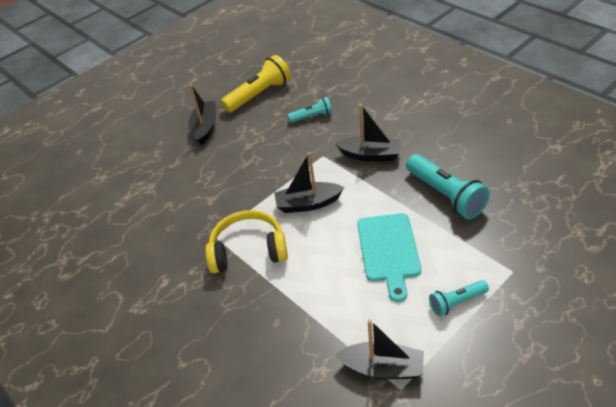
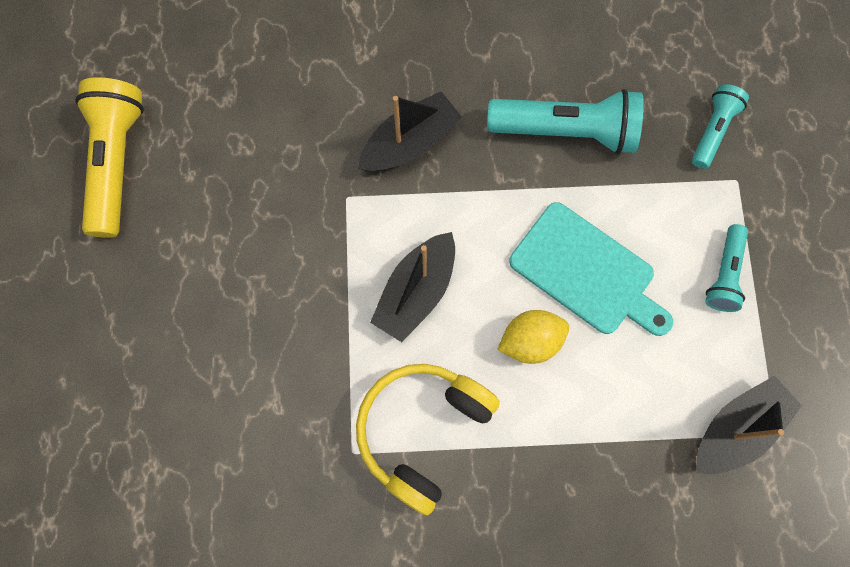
camera: 55 degrees left, 30 degrees up
(205, 127) = (104, 294): black boat -> none
(312, 117) = (252, 140): turquoise flashlight -> turquoise flashlight (713, 131)
(331, 255) = (530, 341): none -> yellow lemon

